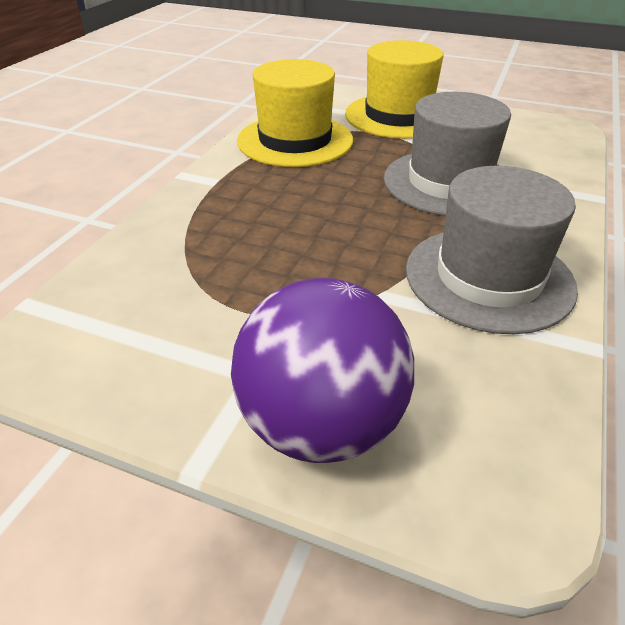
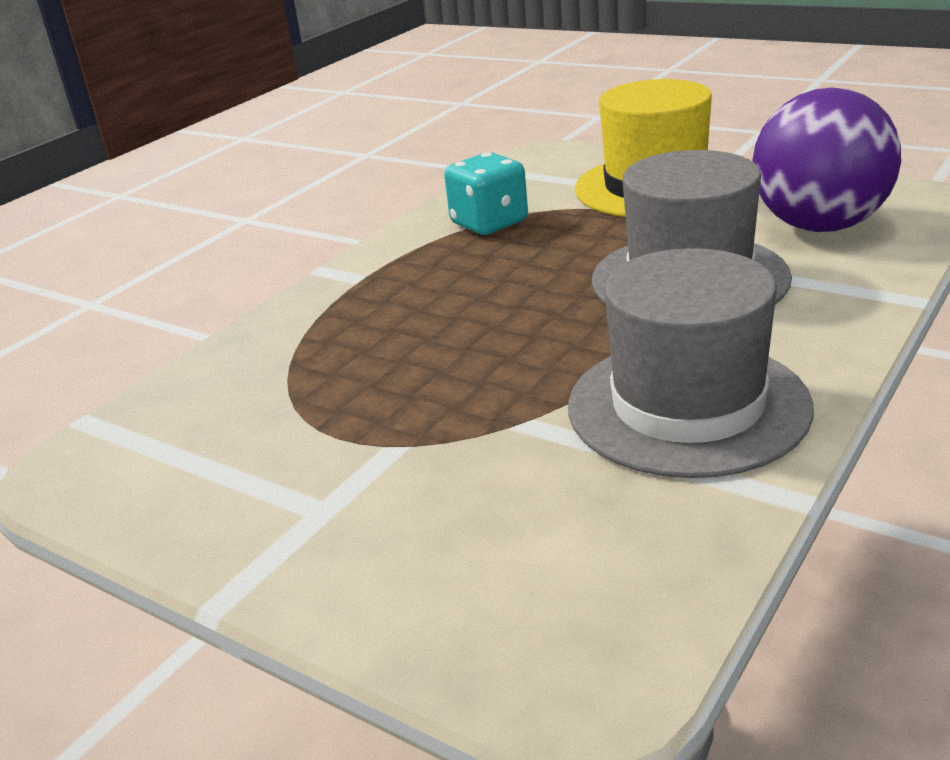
camera: 15 degrees right, 10 degrees down
(295, 140) = (489, 223): yellow hat -> turquoise dice
(321, 425) = (383, 569): purple ball -> purple ball (820, 226)

